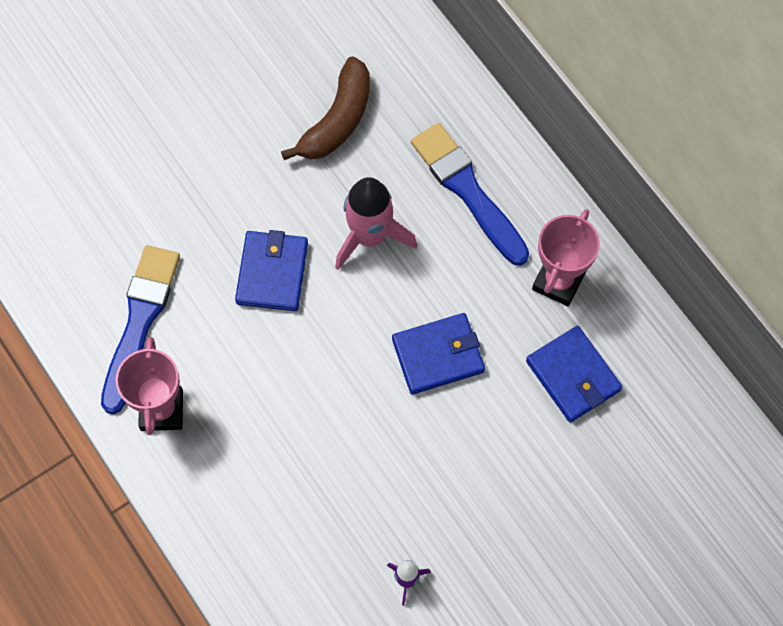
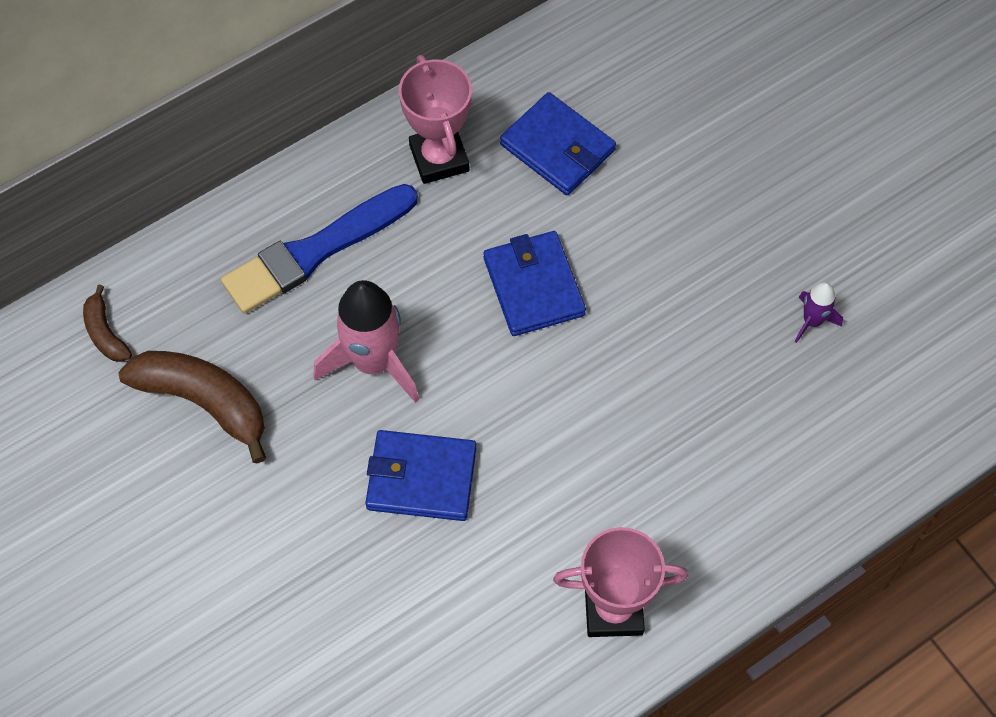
camera: 90 degrees left, 5 degrees down
(140, 322) = (489, 644): blue brush -> none
(395, 50) = (105, 333): none -> brown banana
(558, 281) = (439, 158): pink trophy -> pink trophy turned 45 degrees clockwise
(573, 376) = (557, 147): blue wallet -> blue wallet turned 75 degrees clockwise

